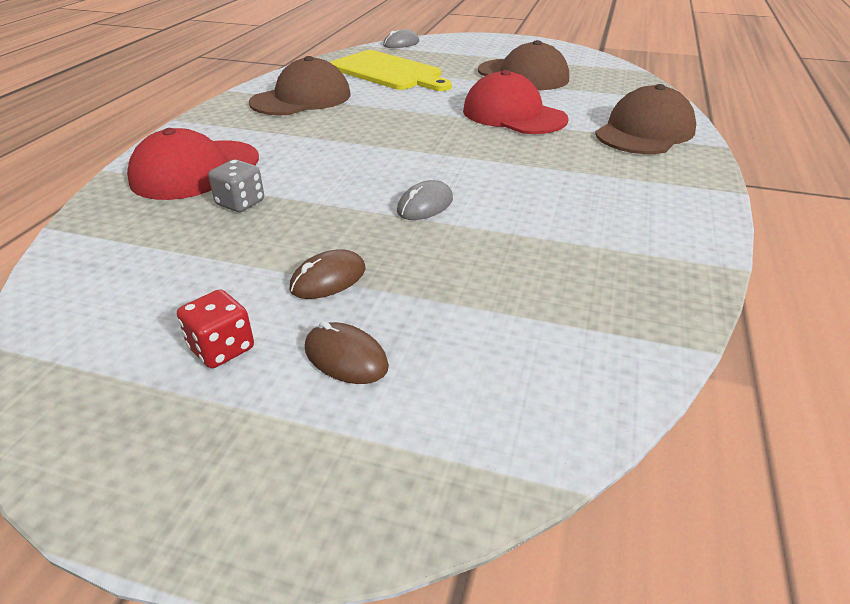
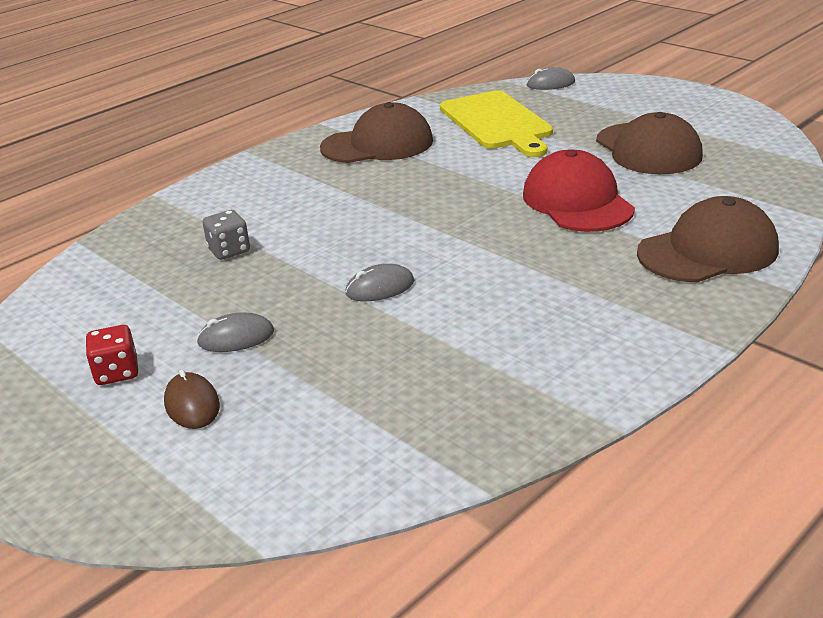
camera: 30 degrees right, 5 degrees down
(195, 170) = (220, 210): red cap -> none
(328, 279) = (236, 337): brown mouse -> grey mouse

